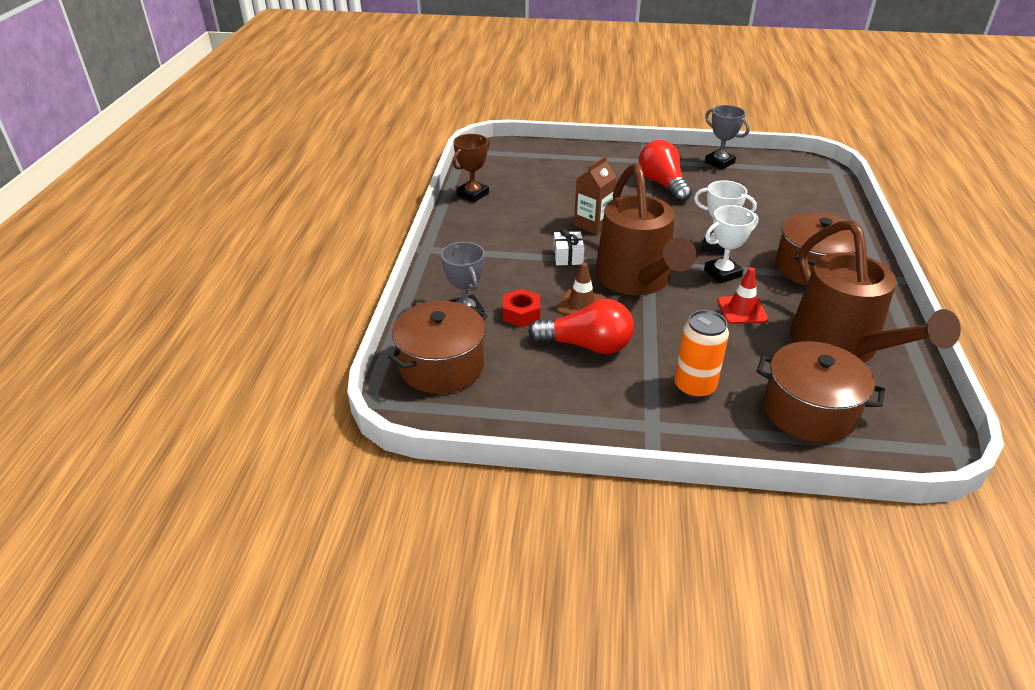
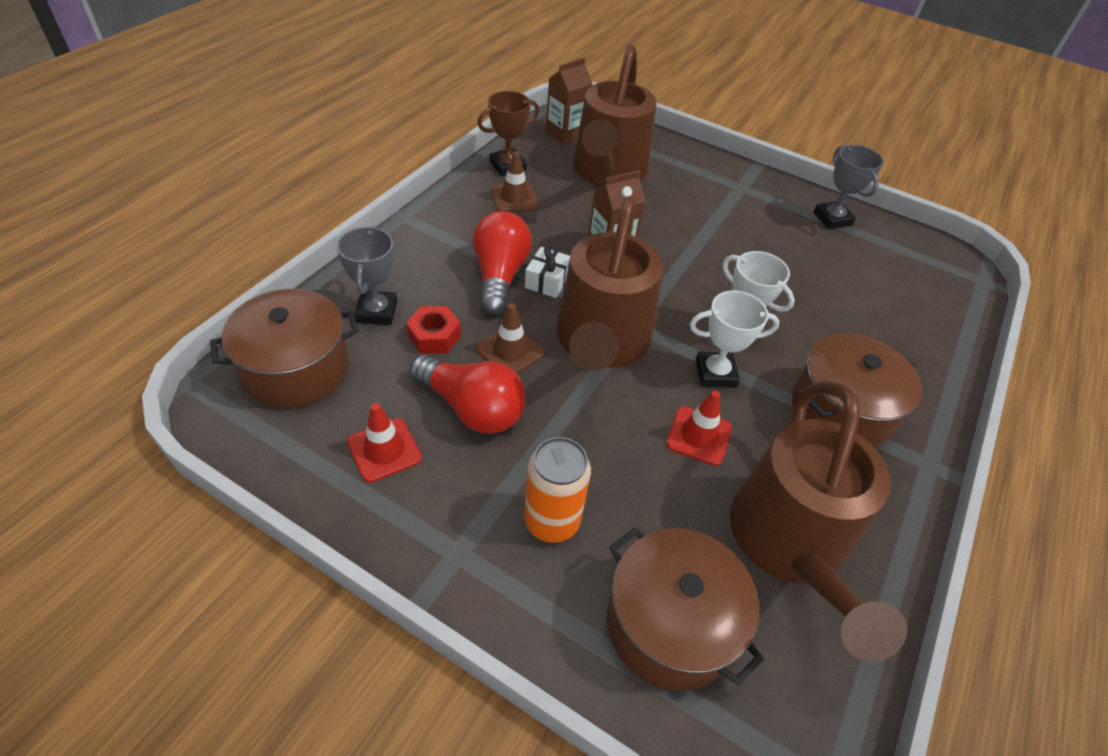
camera: 20 degrees right, 10 degrees up
(495, 161) = (565, 134): none -> brown carton
(497, 213) = (514, 198): none -> brown traffic cone
(548, 178) = (607, 173): none -> brown watering can
(551, 389) = (384, 450): none -> red traffic cone
(662, 184) = (736, 225): red light bulb -> red light bulb (499, 275)

